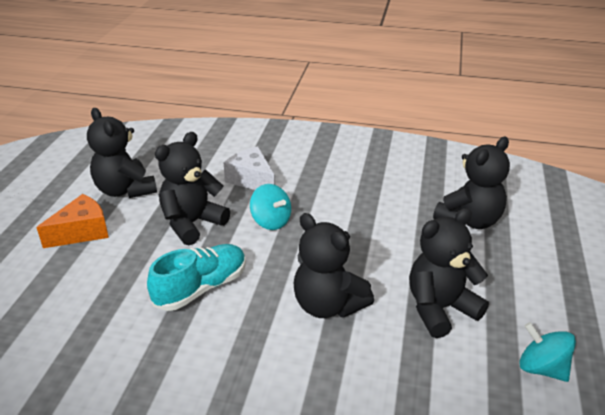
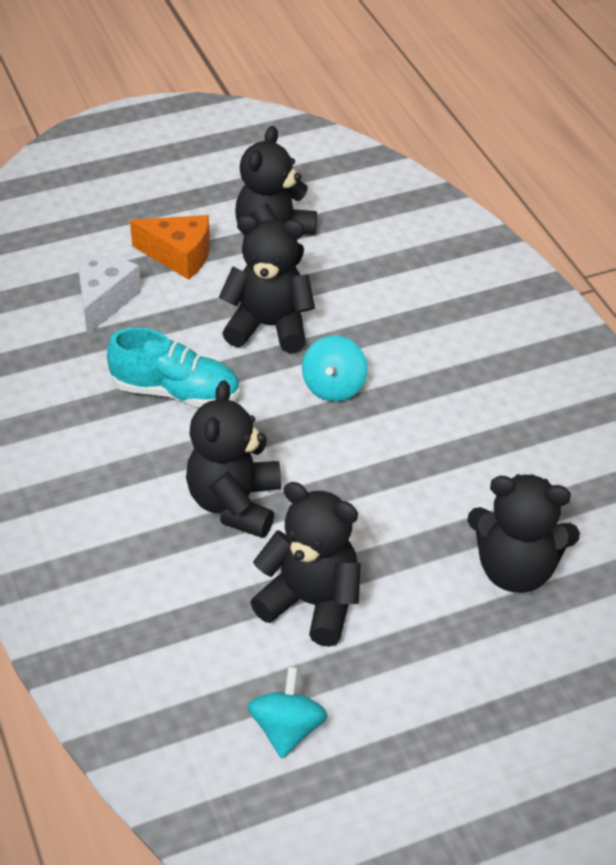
camera: 55 degrees right, 10 degrees up
(252, 180) = (398, 328): white cheese -> white cheese (103, 300)

